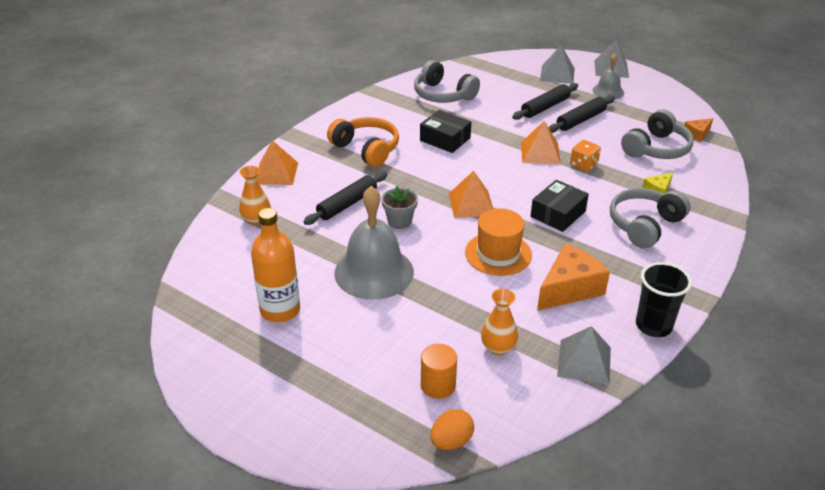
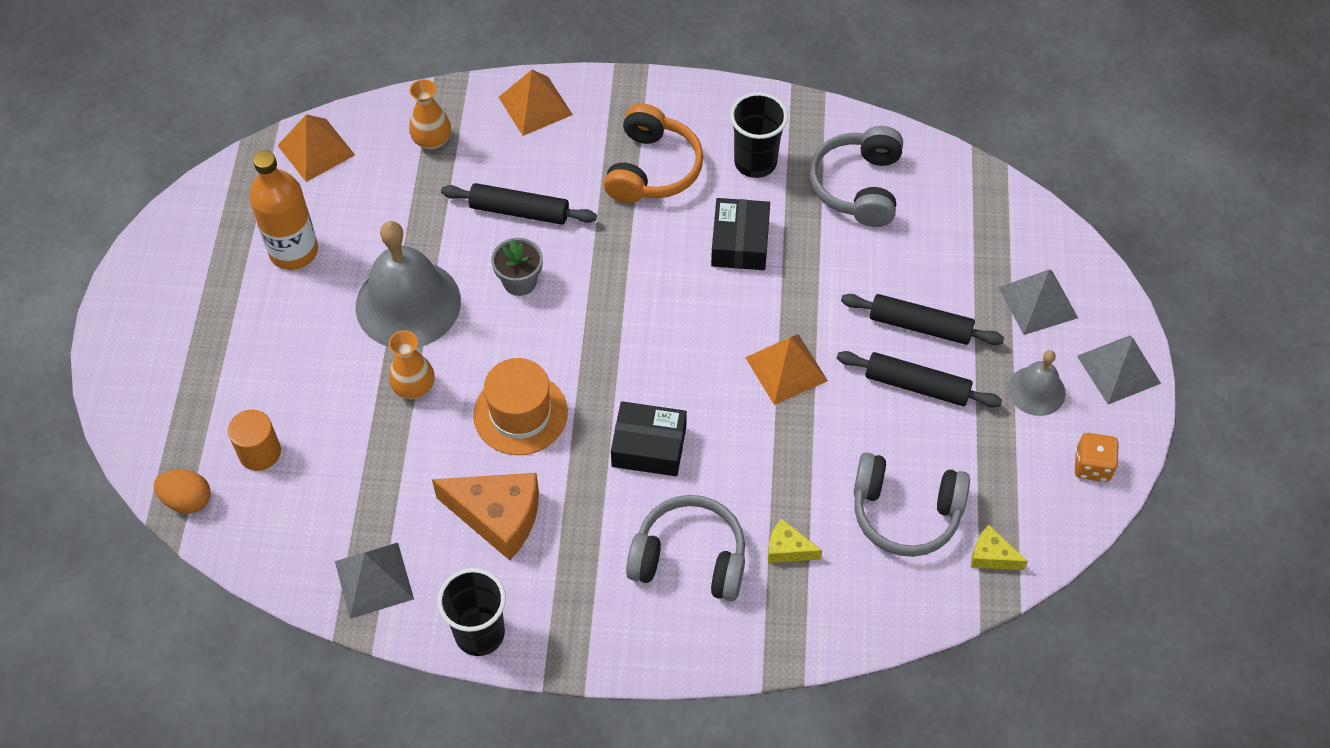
camera: 60 degrees right, 20 degrees up
(396, 117) = (755, 162): none -> black cup
(471, 204) = (606, 340): orange pyramid -> orange pyramid (316, 150)
(498, 347) = (349, 484): orange vase -> orange vase (414, 387)
(583, 165) = (791, 434): orange dice -> orange dice (1092, 466)
(697, 134) = (991, 556): orange cheese -> yellow cheese

